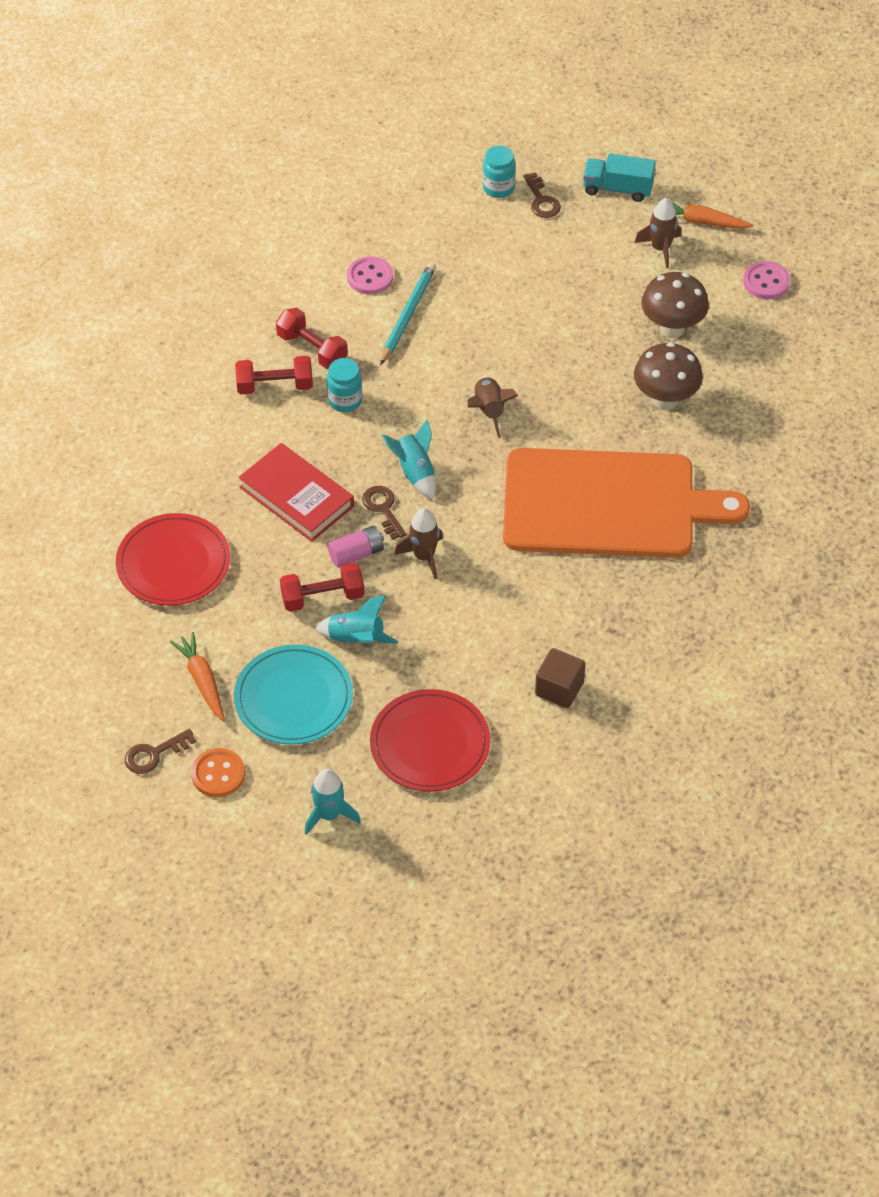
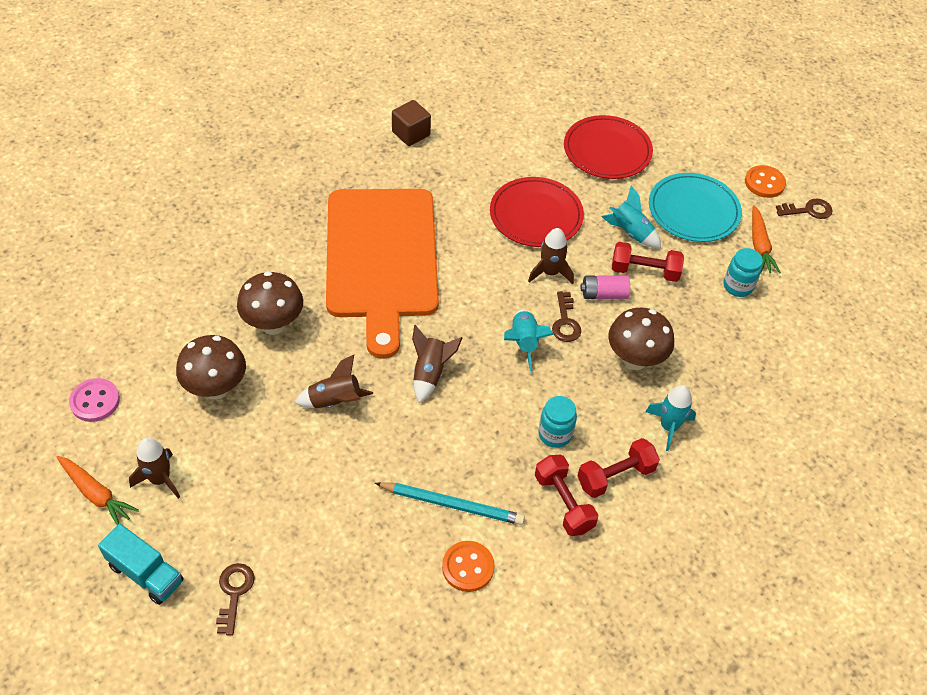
camera: 160 degrees left, 0 degrees up
(173, 563) = (759, 342): red plate -> red plate (536, 215)
(275, 386) = (615, 476): red dumbbell -> red dumbbell turned 45 degrees counterclockwise
(297, 497) = (635, 360): red book -> brown mushroom
(329, 815) = (694, 135): turquoise rocket -> turquoise rocket (669, 427)
(370, 277) = (468, 567): pink button -> orange button
(407, 315) = (452, 504): turquoise pencil -> turquoise pencil turned 120 degrees counterclockwise
(498, 188) = (268, 631): turquoise jar -> turquoise jar (738, 286)
(559, 689) = (499, 151): brown cube -> brown cube (411, 134)
(560, 356) = (335, 401): none -> brown rocket
(607, 504) = (382, 258): orange cutting board -> orange cutting board turned 120 degrees counterclockwise

